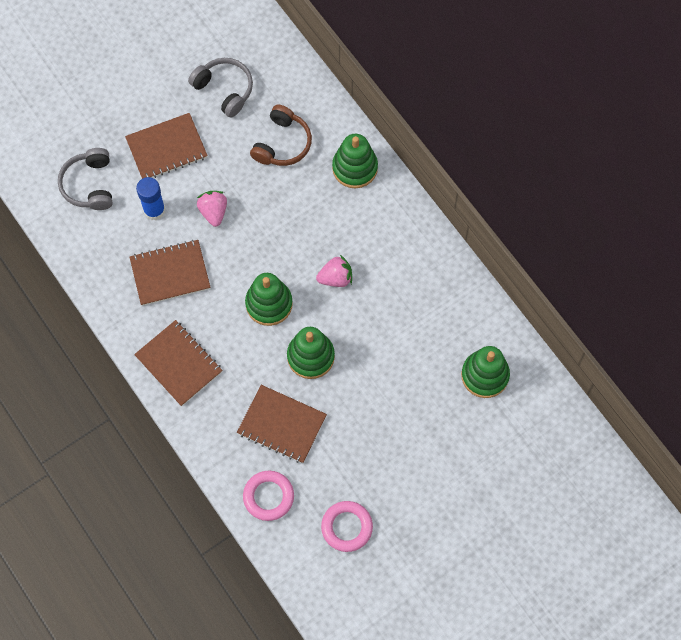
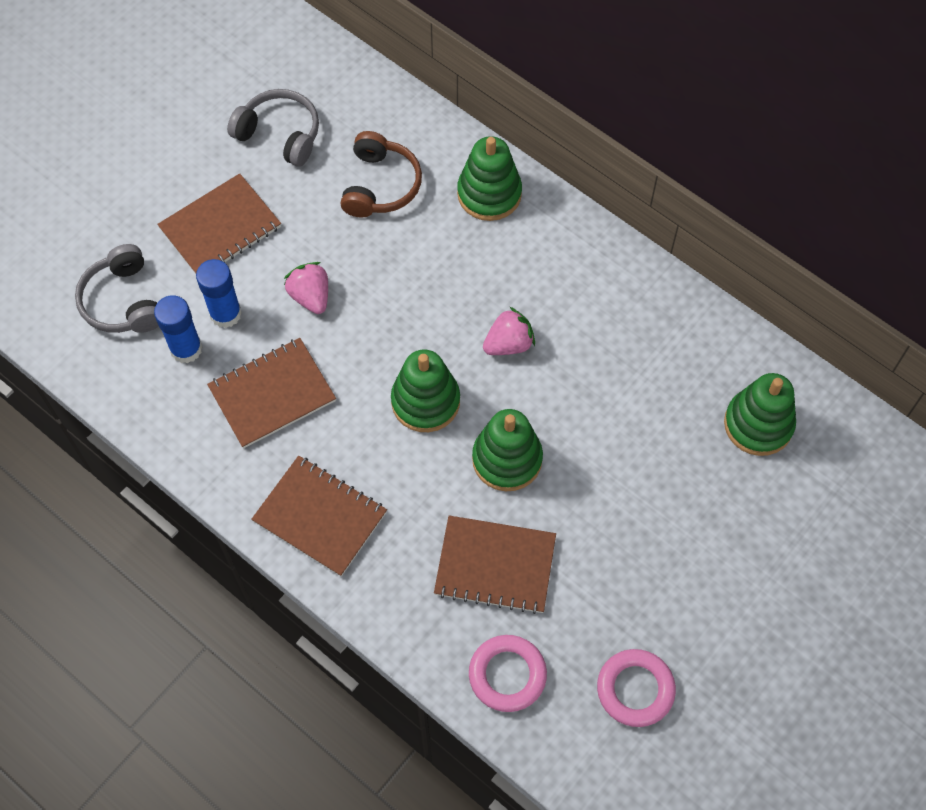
camera: 15 degrees left, 5 degrees down
(122, 228) = (186, 349): none -> blue glue stick

